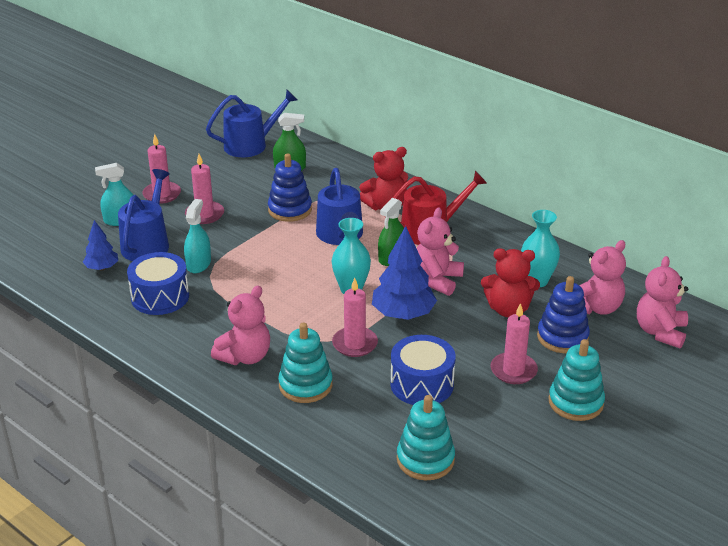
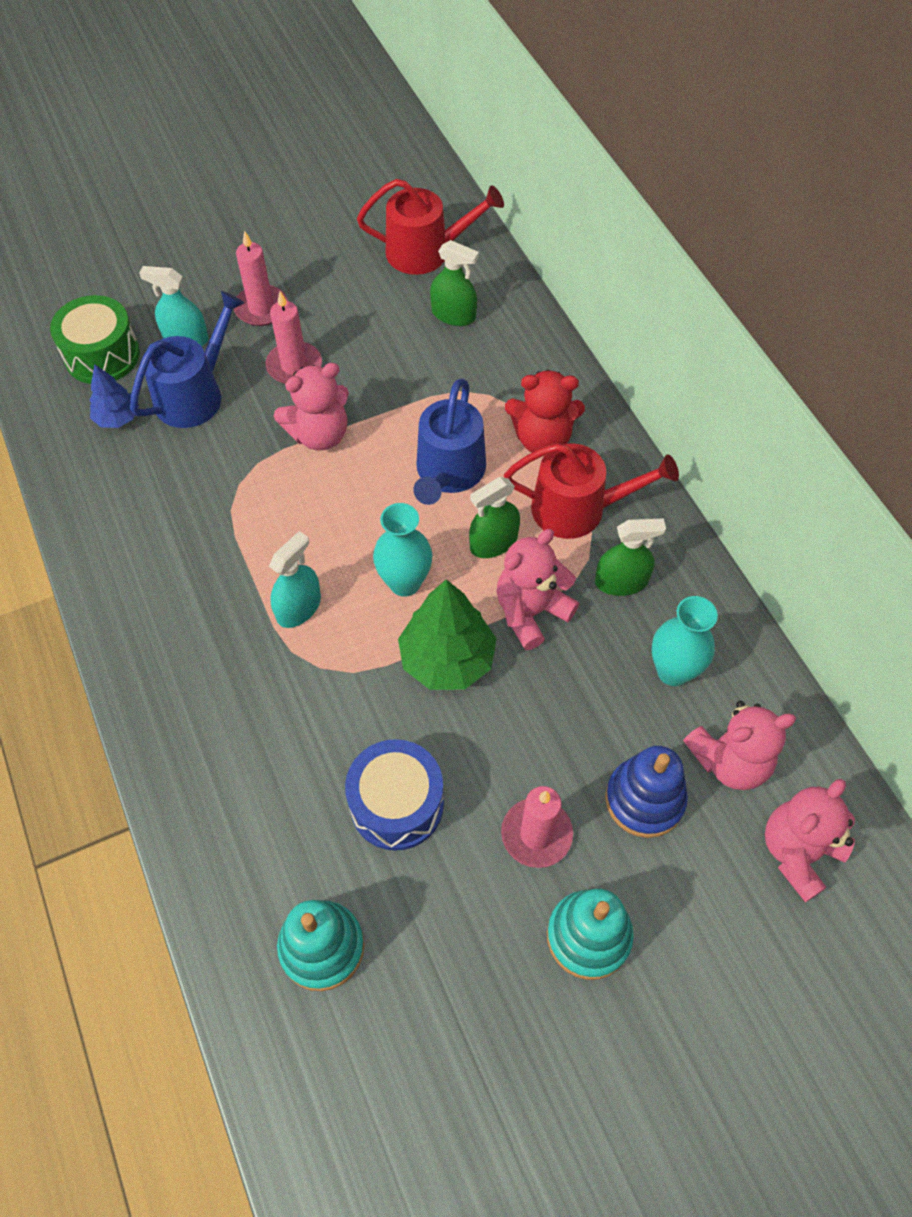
camera: 25 degrees right, 25 degrees up
(67, 242) = (102, 355): none -> green drum
(160, 297) = (158, 499): blue drum -> none
(198, 264) = (237, 456): turquoise spray bottle -> turquoise spray bottle (298, 607)
(245, 356) = (201, 652): pink teddy bear -> pink teddy bear (319, 434)
(250, 145) = (425, 252): blue watering can -> red watering can
(290, 210) = (408, 397): blue stacking toy -> none
(305, 385) = (247, 738): turquoise stacking toy -> none
(355, 344) = (351, 689): pink candle -> none
(403, 314) = (447, 659): blue tree -> green tree
(479, 253) = (621, 581): none -> green spray bottle
(508, 309) = (598, 711): red teddy bear -> none

